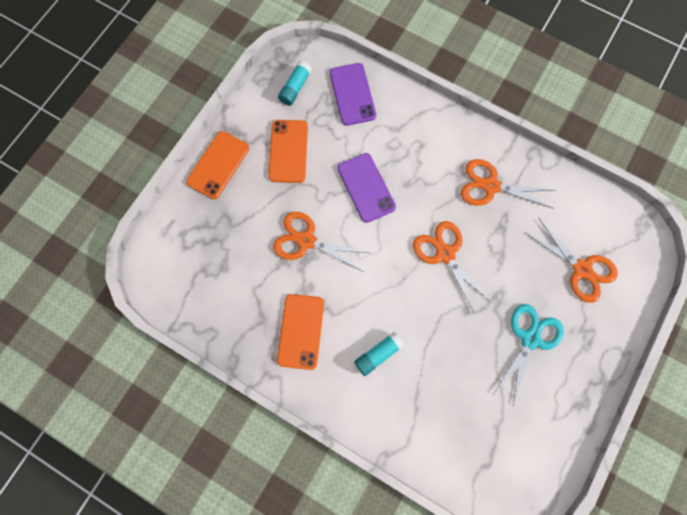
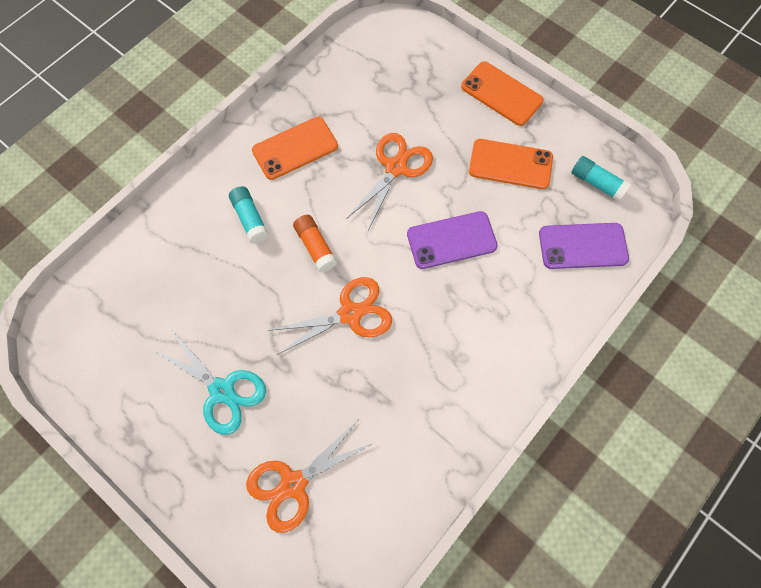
camera: 100 degrees right, 5 degrees down
(300, 331) = (295, 148): orange phone -> orange phone turned 45 degrees counterclockwise
(393, 293) = (315, 247): none -> orange glue stick
(490, 186) = (431, 391): orange scissors -> none

